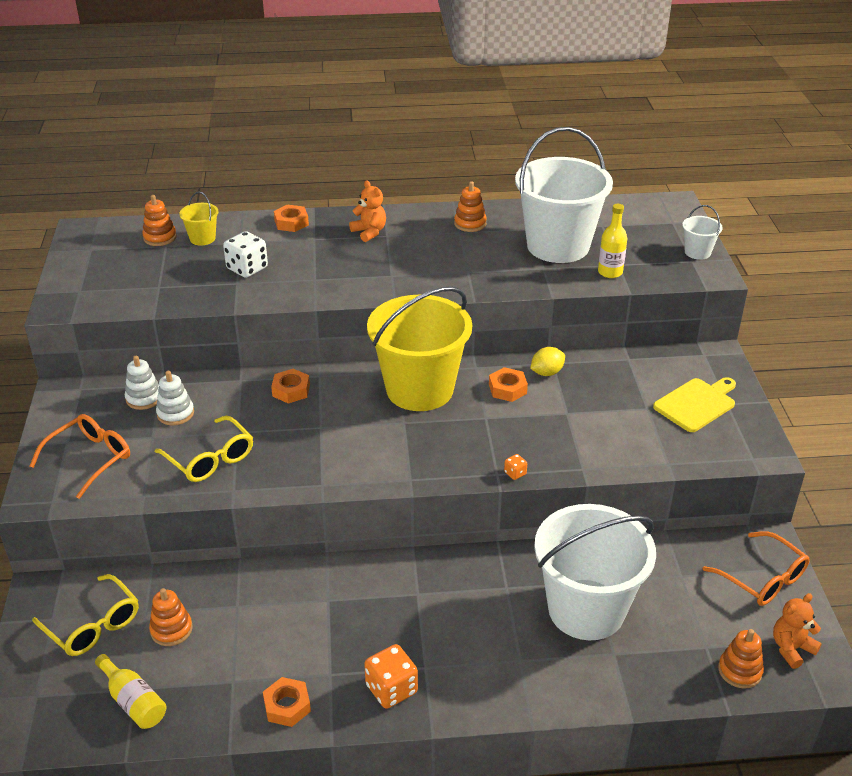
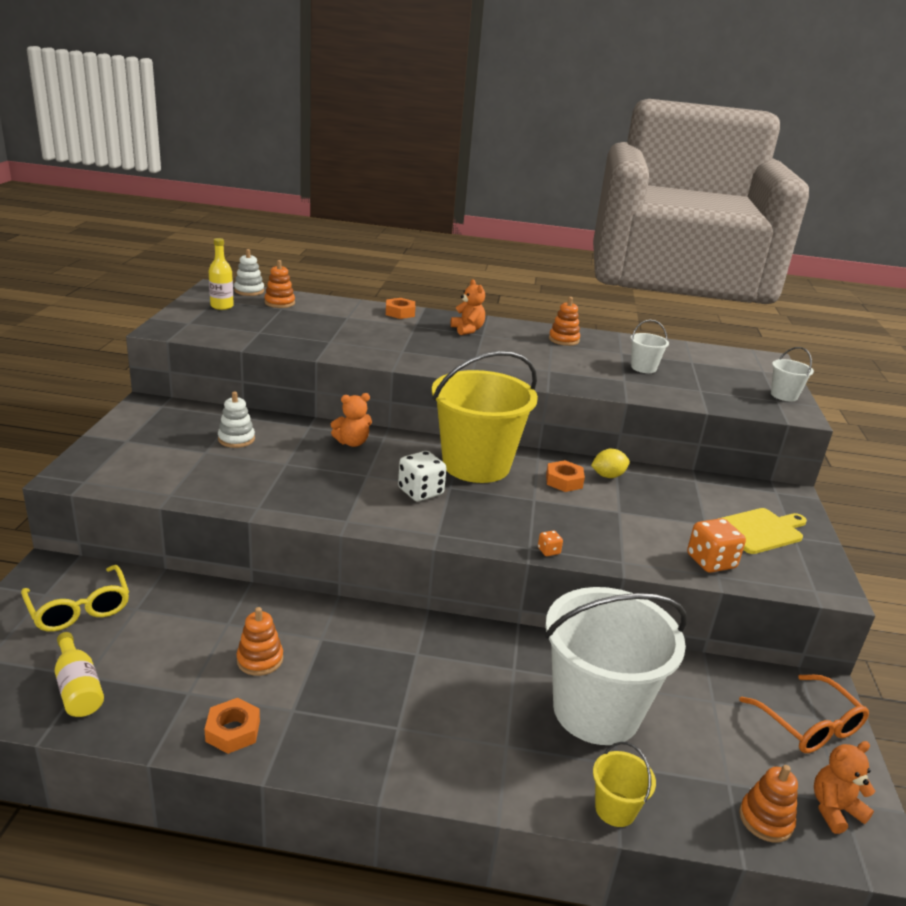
camera: 10 degrees right, 10 degrees down
(90, 459) = (139, 457): orange glasses -> none
(144, 398) = (214, 423): white stacking toy -> white stacking toy (249, 291)
(171, 630) = (152, 630): orange stacking toy -> orange stacking toy (260, 660)
(202, 238) = (316, 309): yellow bucket -> yellow bucket (615, 809)
(210, 459) = (249, 479): yellow glasses -> none
(247, 268) = (344, 334): white dice -> white dice (420, 492)
(291, 390) = (352, 442): orange nut -> orange teddy bear
(391, 689) = (352, 741): orange dice -> orange dice (711, 561)
(558, 246) = (643, 368): white bucket -> white bucket, size x0.41
(610, 272) = (690, 394): yellow bottle -> yellow bottle (222, 306)

